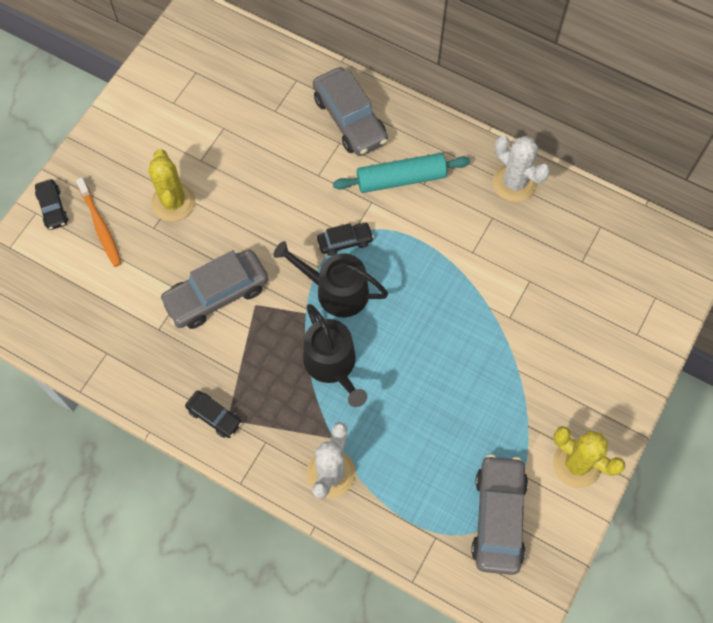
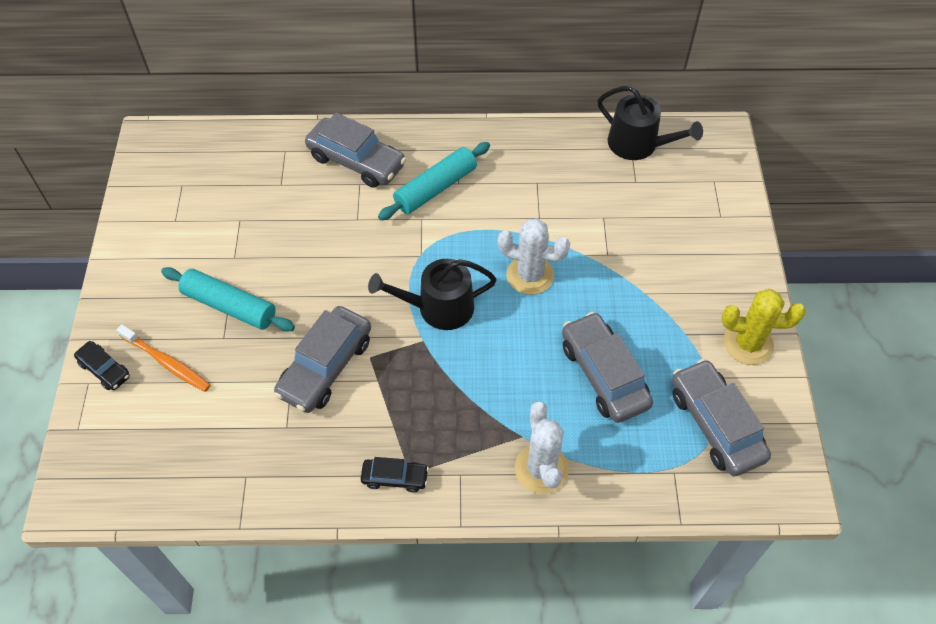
camera: 30 degrees left, 10 degrees down
(173, 202) = (230, 306): yellow cactus -> turquoise rolling pin
(332, 364) = (478, 372): black watering can -> black watering can (638, 144)
(345, 242) = (419, 262): black car -> none
(434, 423) = (604, 374): none -> grey car
(514, 183) = (536, 147): white cactus -> white cactus (530, 275)

